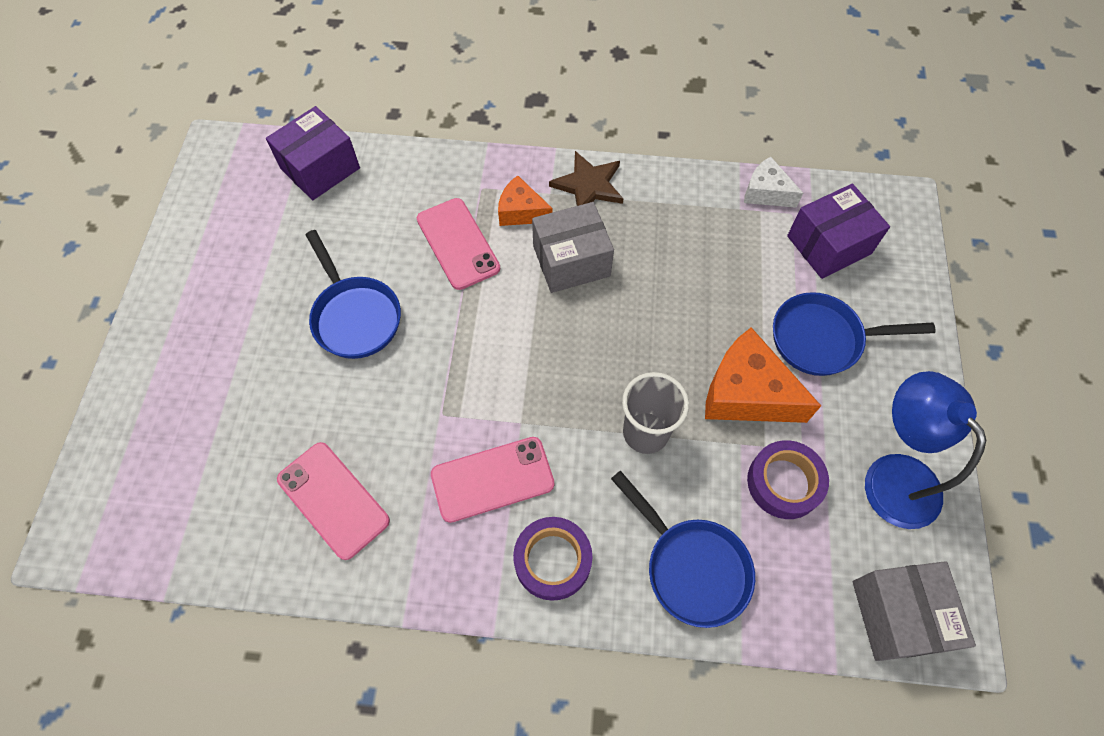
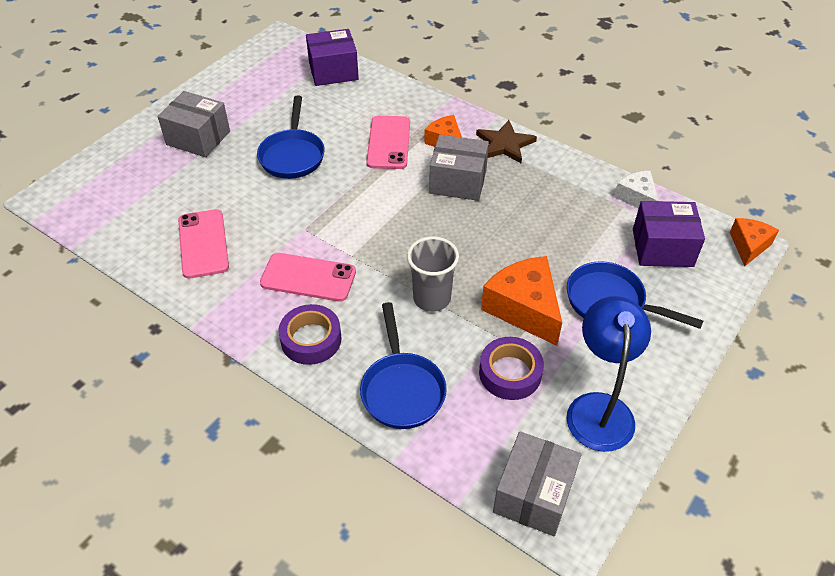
camera: 30 degrees right, 15 degrees down
(215, 348) = (198, 138): none -> grey box
(904, 202) = (749, 246): none -> orange cheese

